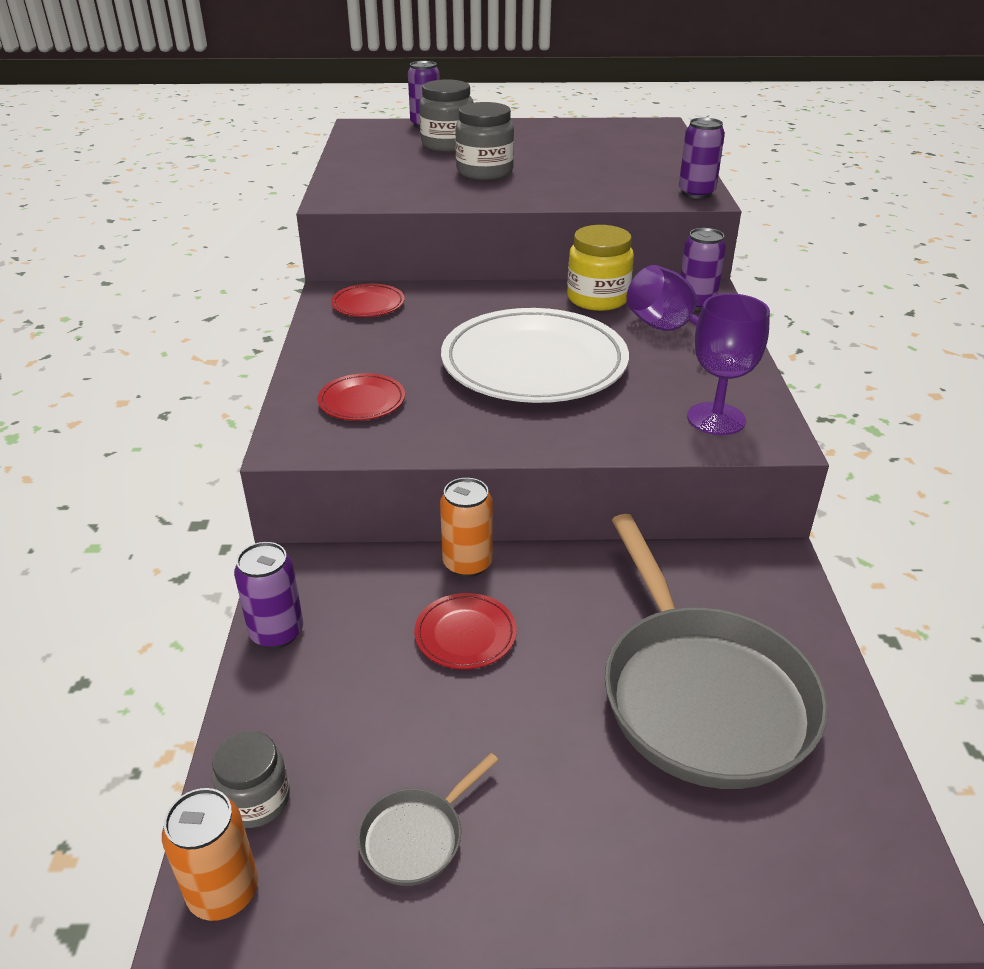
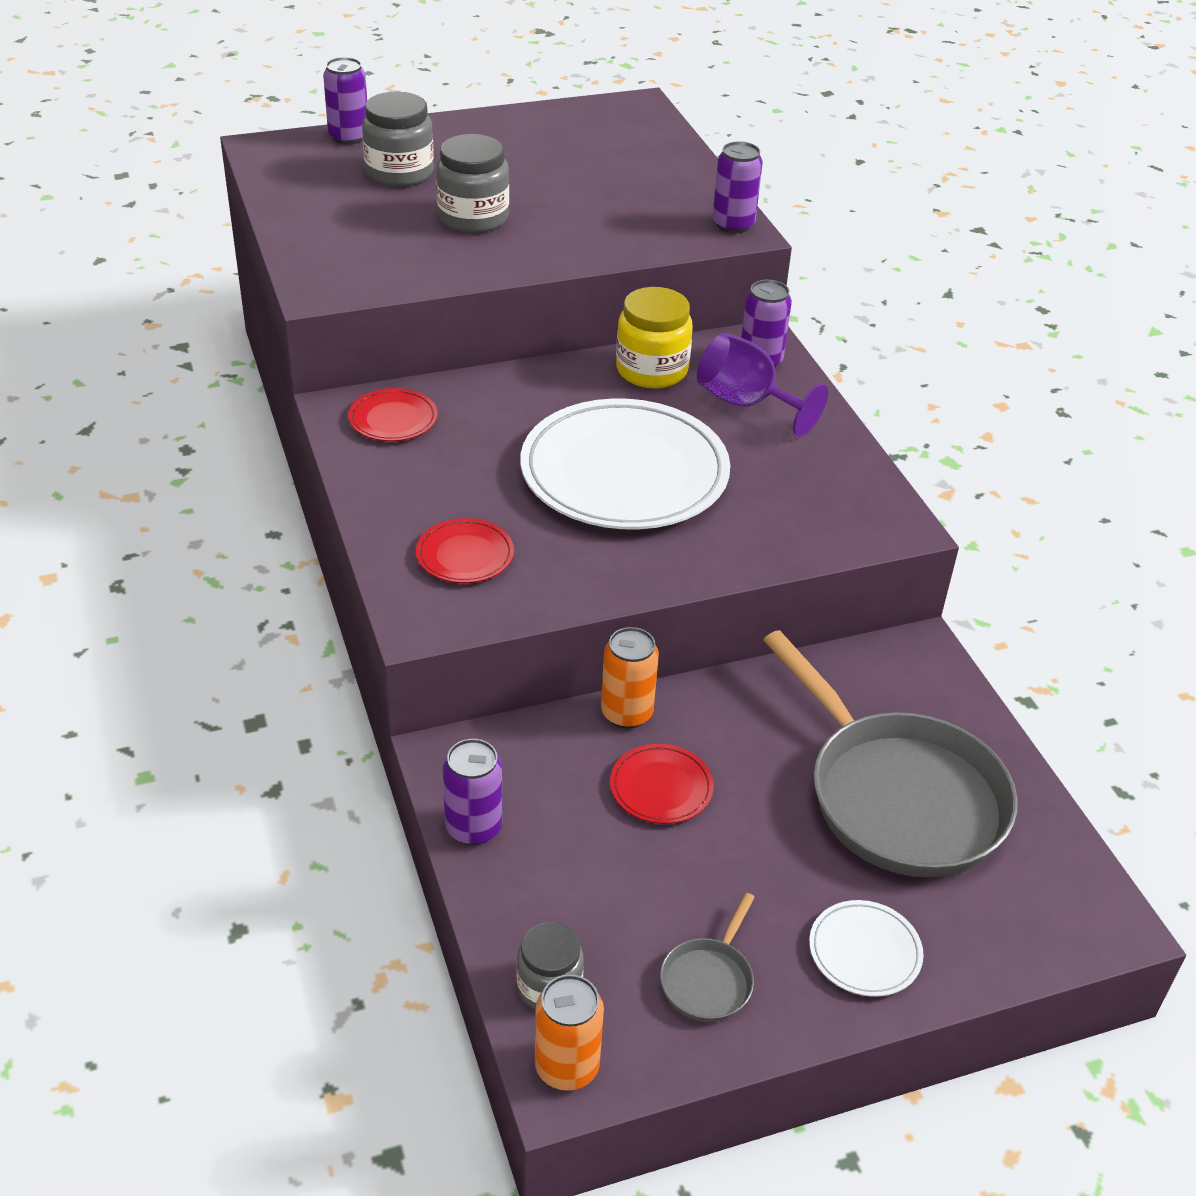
camera: 20 degrees left, 5 degrees up
(599, 850) = (864, 952): none -> white plate
(716, 419) = (837, 512): purple goblet -> none

